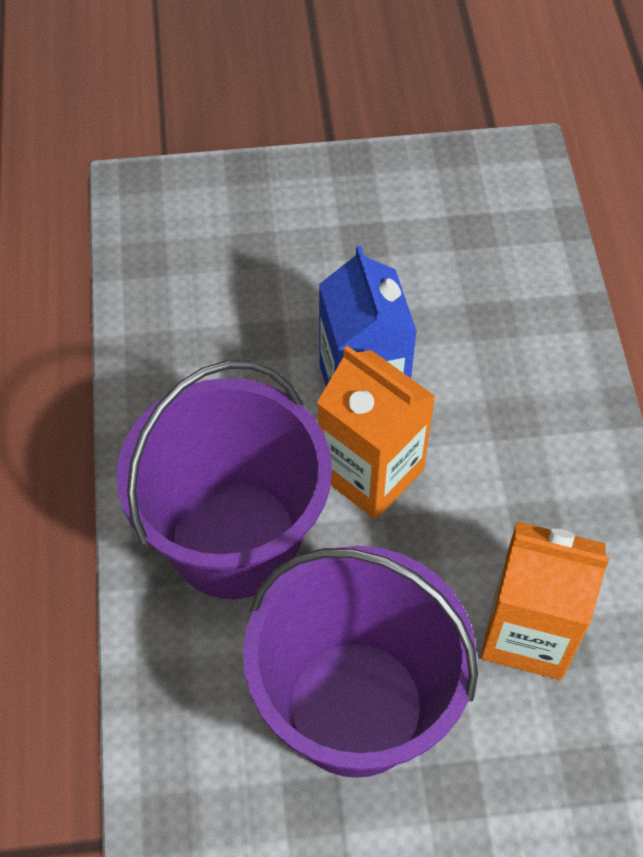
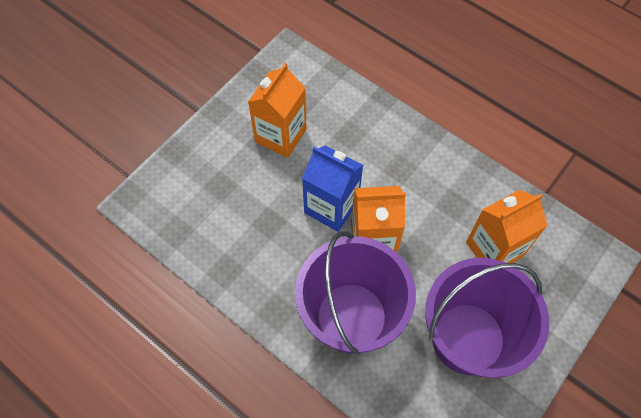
camera: 45 degrees left, 5 degrees up
(397, 249) = (280, 135): none -> orange carton

